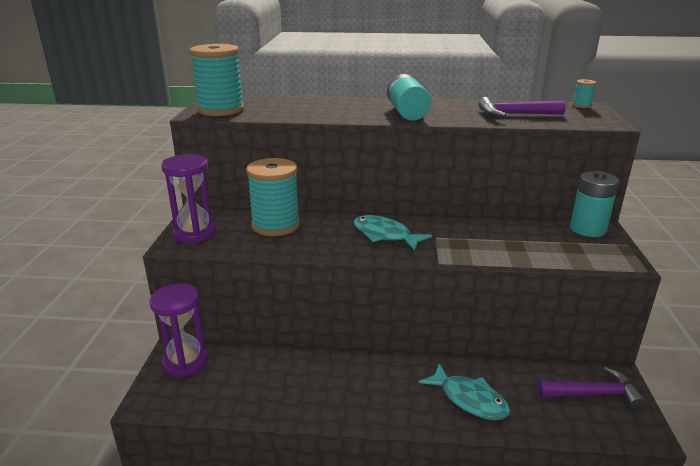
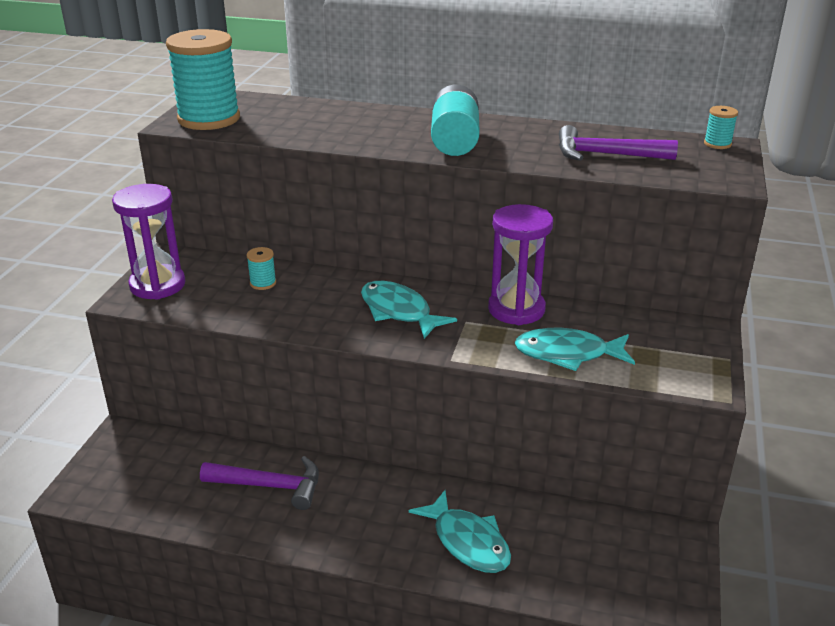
camera: 10 degrees right, 5 degrees up
(185, 362) = (132, 449): purple hourglass -> purple hourglass (516, 309)
(275, 225) = (263, 283): turquoise spool -> turquoise spool, size x0.41
(519, 251) = (567, 354): none -> turquoise fish
(587, 229) = (686, 329): turquoise battery -> none
(593, 394) = (637, 557): purple hammer -> purple hammer (270, 486)

